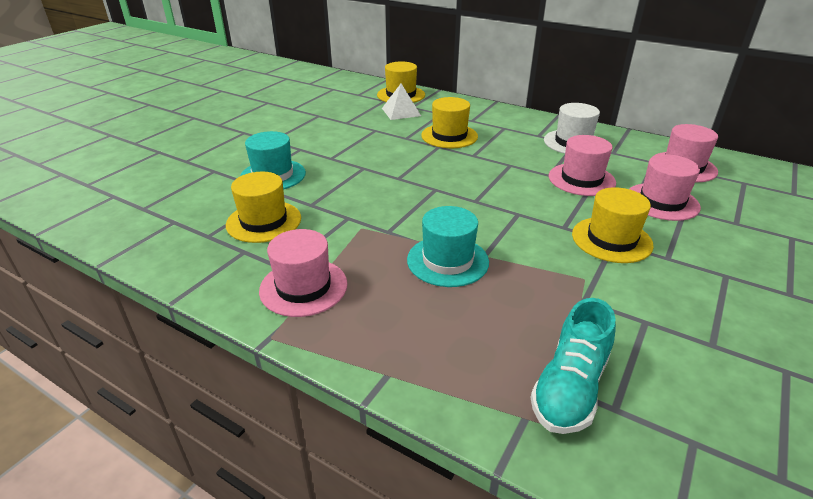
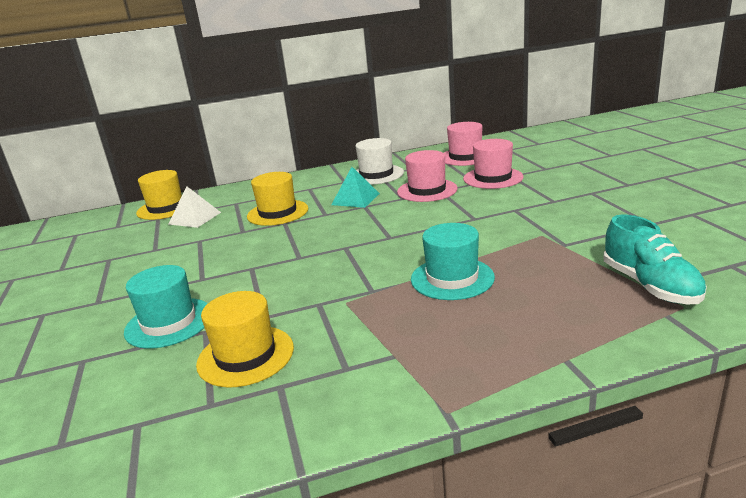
camera: 45 degrees left, 10 degrees down
(303, 287) = (393, 365): pink hat -> none
(516, 155) = (355, 199): none -> turquoise pyramid
(611, 239) = (511, 209): yellow hat -> none

